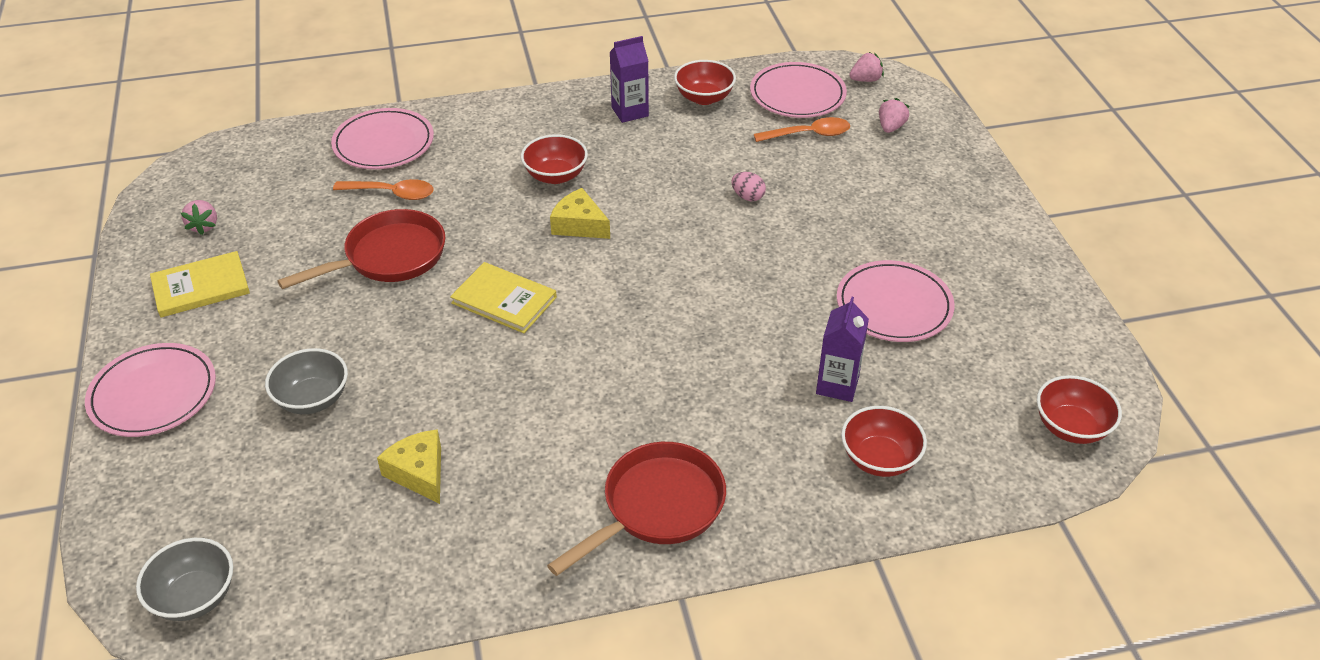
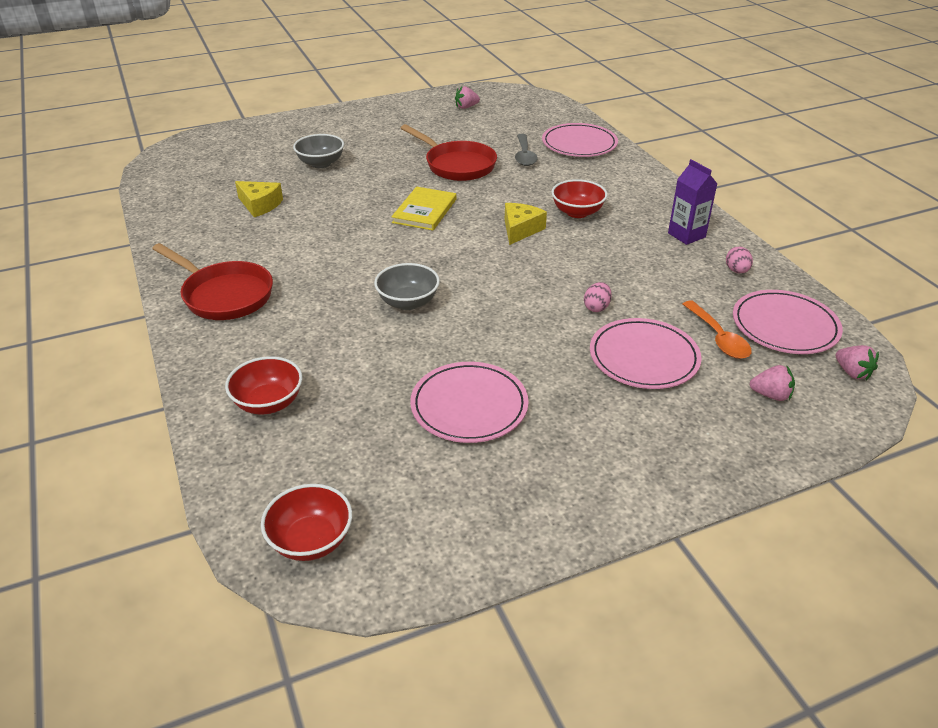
camera: 80 degrees right, 5 degrees down
(153, 394) = (321, 121): pink plate -> pink plate (644, 357)
(194, 597) = (175, 159): grey bowl -> grey bowl (408, 302)
(201, 287) = (411, 116): yellow book -> none
(392, 193) = (524, 155): orange spoon -> grey spoon
(419, 473) = (260, 205): yellow cheese -> yellow cheese turned 75 degrees clockwise
(704, 98) = (736, 271): red bowl -> pink egg
(837, 385) = (355, 374): purple carton -> none

